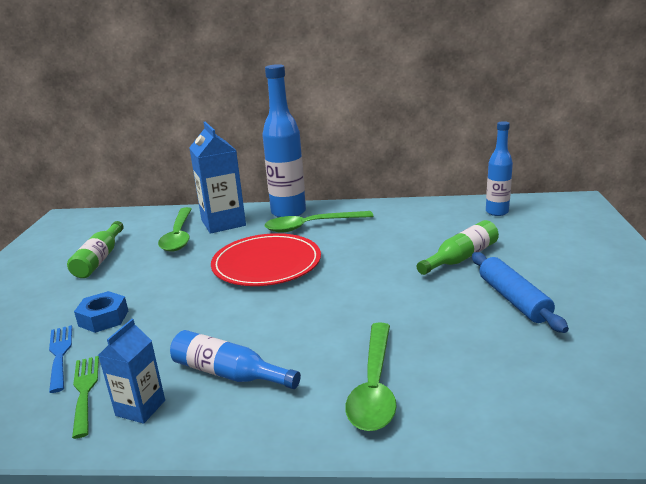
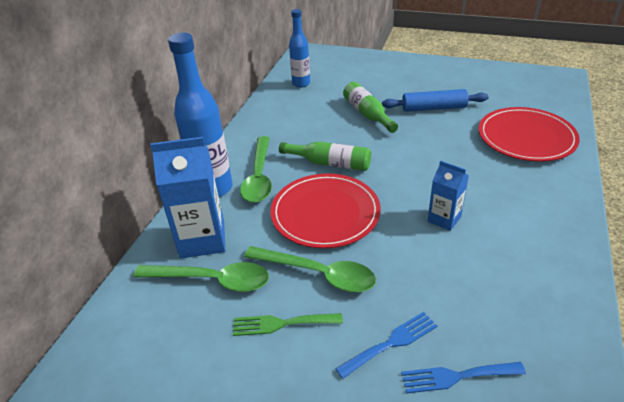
camera: 75 degrees left, 15 degrees up
(85, 391) = (521, 345): green fork -> green fork (281, 324)
(99, 259) = (232, 362): green bottle -> green bottle (330, 163)
(103, 318) = (391, 343): blue nut -> blue fork
(140, 408) = (546, 302): blue carton -> blue carton (444, 219)
(228, 373) = (503, 247): blue bottle -> none
(374, 386) = (524, 179): green spoon -> green spoon (318, 274)
(490, 386) = (526, 137): none -> red plate

